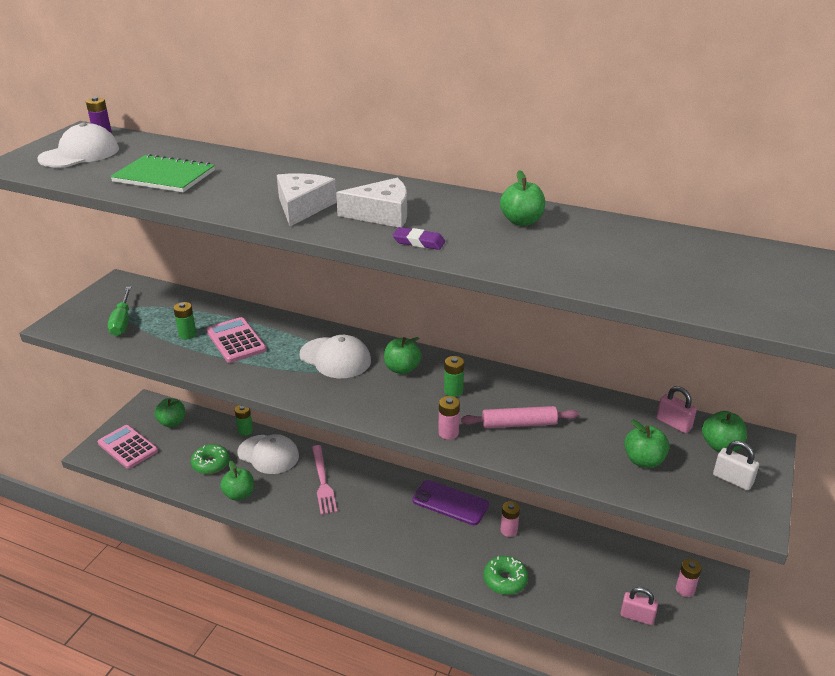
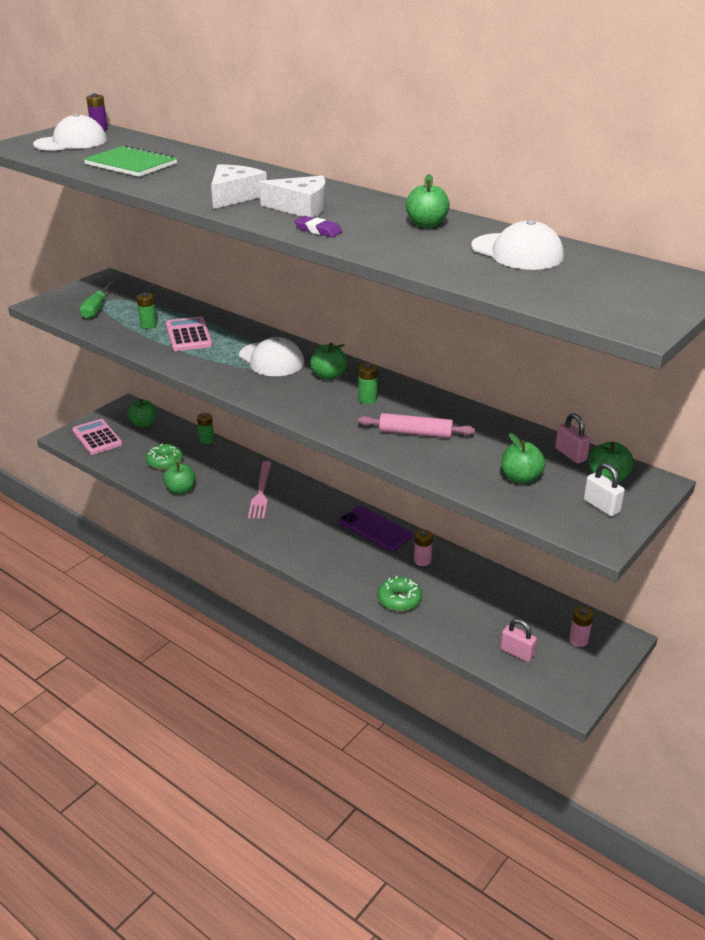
camera: 15 degrees right, 0 degrees up
(268, 454) = (220, 462): white cap -> white cap (517, 252)
(448, 433) = (344, 430): pink battery -> none

